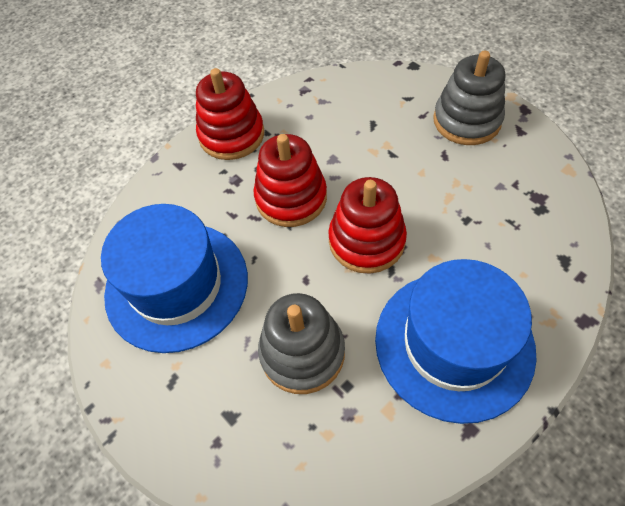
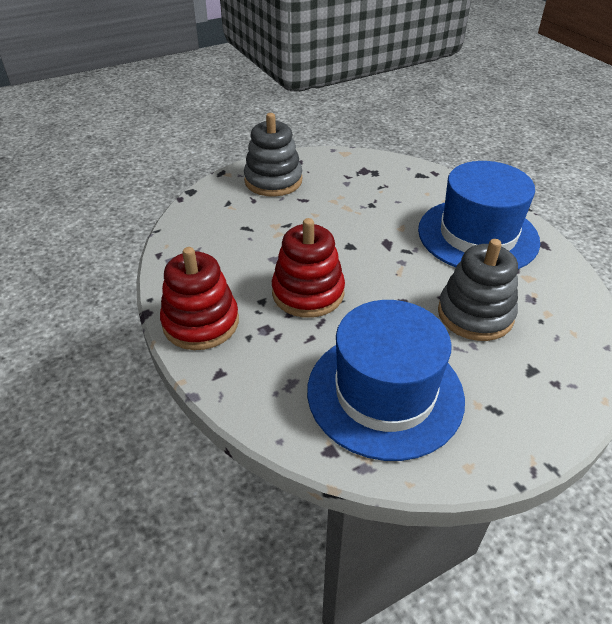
camera: 80 degrees left, 15 degrees down
(366, 241) = (374, 257): red stacking toy -> none

